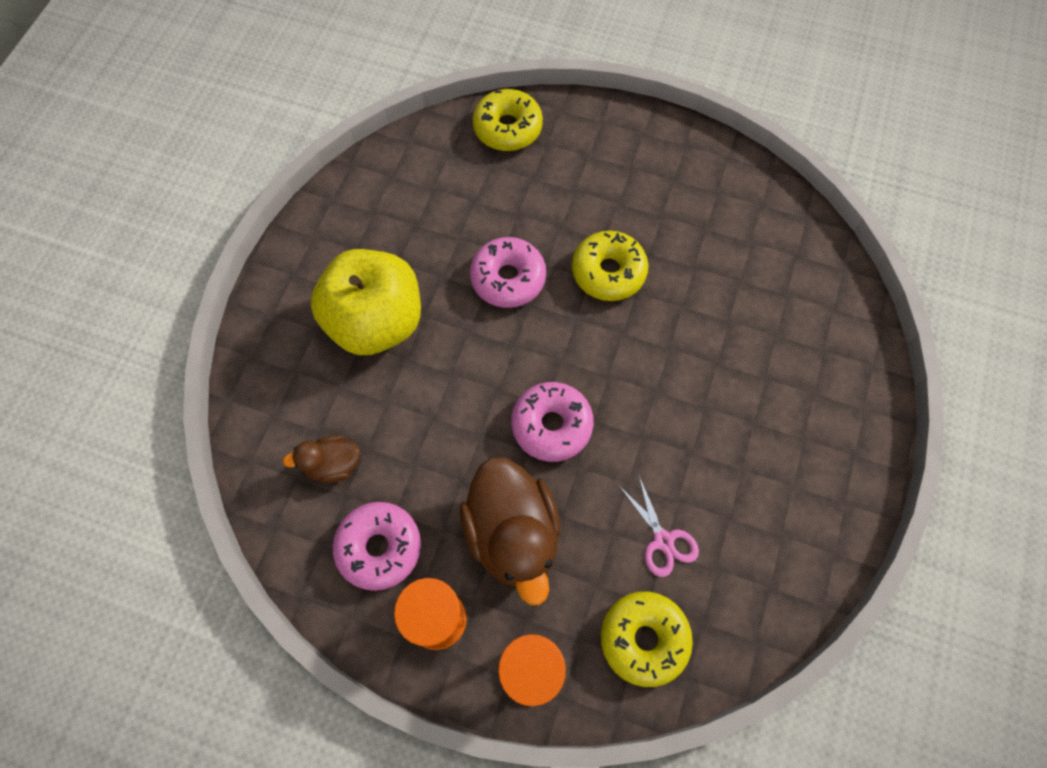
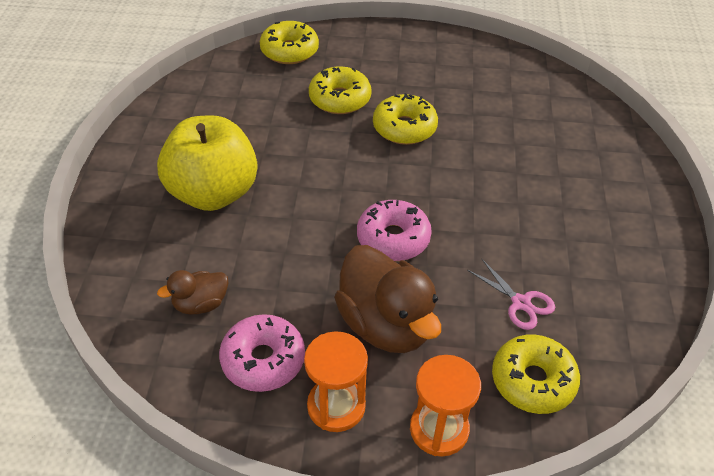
camera: 15 degrees left, 20 degrees down
(508, 278) = (321, 145): pink donut -> none
(546, 214) = (340, 99): none -> yellow donut

